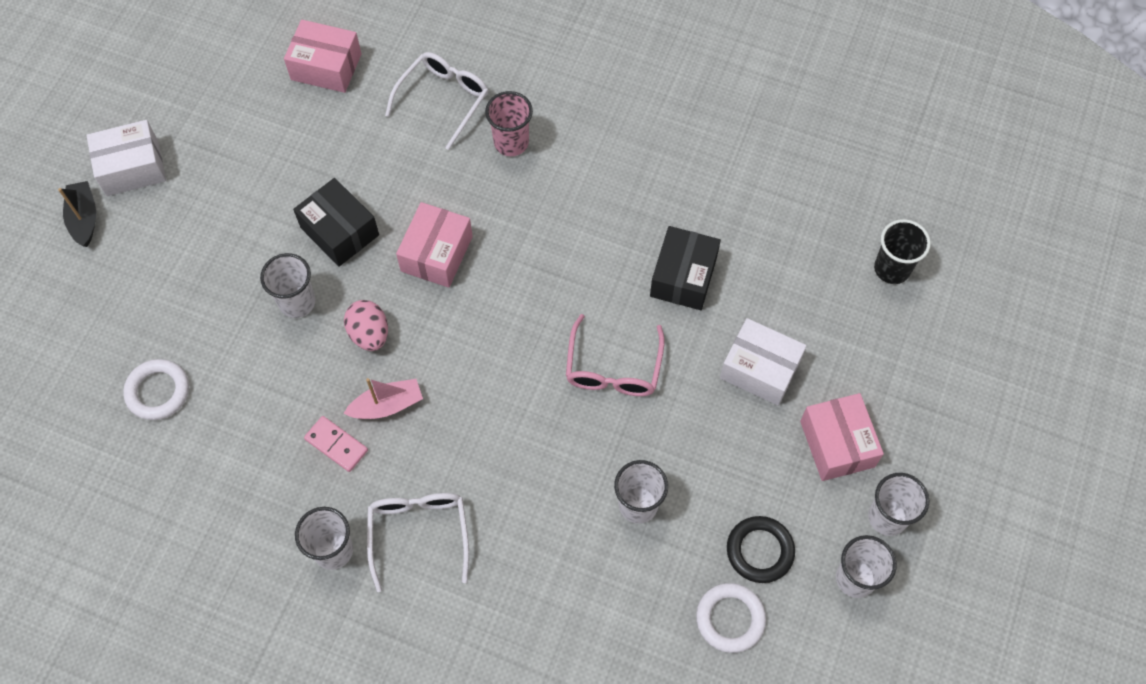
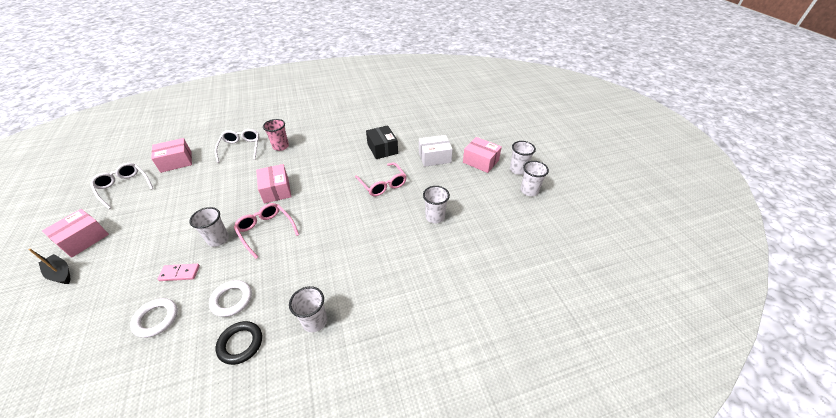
camera: 40 degrees left, 20 degrees down
(132, 168) = (83, 239): white box -> pink box
(336, 445) = (281, 278): pink domino -> pink domino (180, 273)
(339, 231) = (222, 206): black box -> none
(369, 334) = (266, 230): pink egg -> pink glasses
(387, 405) = (295, 249): pink boat -> none
(419, 533) = (353, 285): white glasses -> white glasses (123, 187)
(730, 619) = (505, 228): white ring -> white ring (232, 300)
(759, 551) = (491, 203): black ring -> black ring (240, 344)
(892, 269) = (446, 115): black cup -> none

